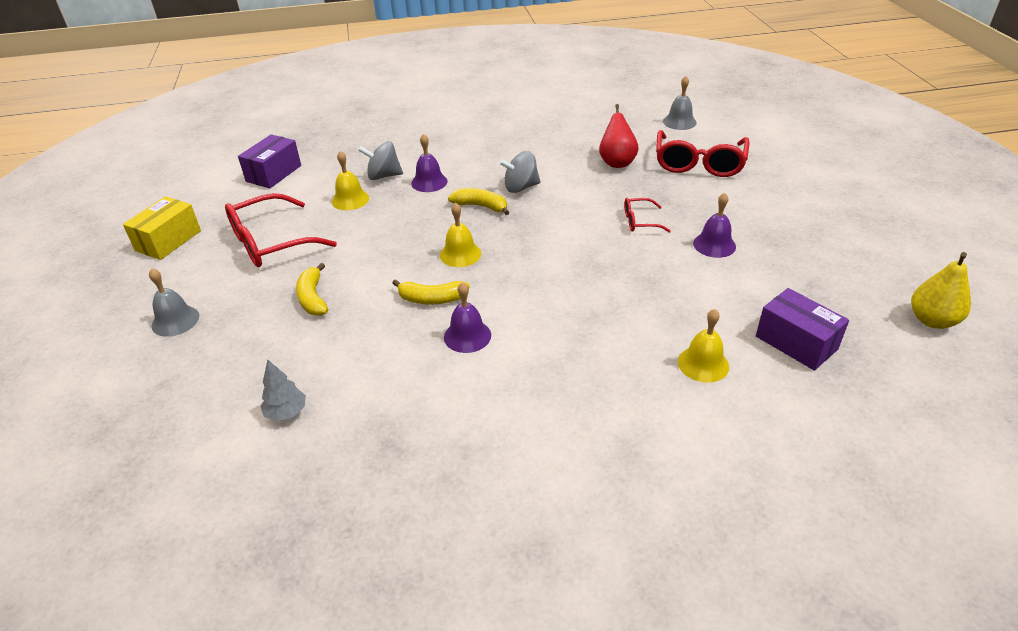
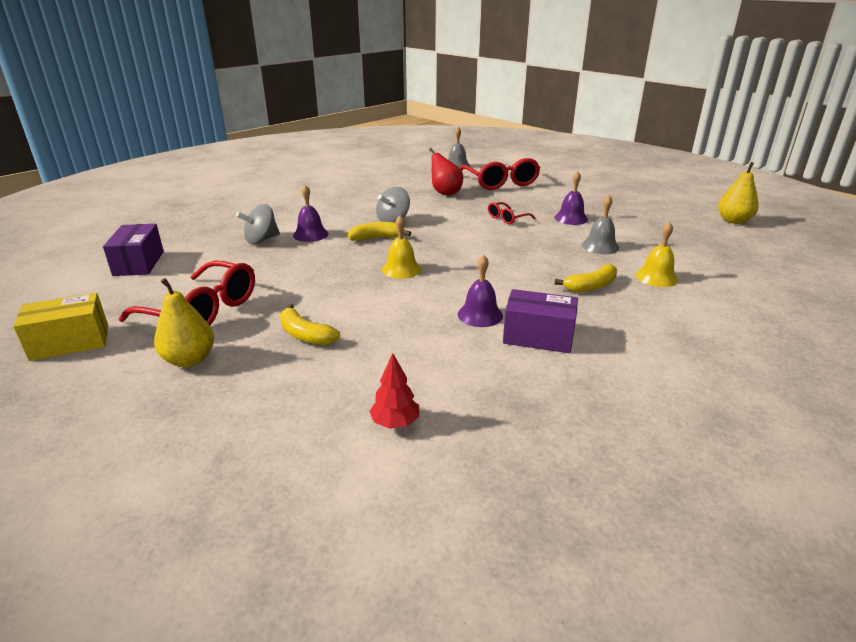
camera: 35 degrees left, 10 degrees down
(168, 241) = (70, 342): yellow box -> yellow box turned 75 degrees clockwise
(175, 320) = (167, 401): grey bell -> grey bell (600, 246)
(219, 289) = (190, 360): none -> yellow pear
(270, 243) = (203, 310): red glasses -> red glasses turned 90 degrees counterclockwise
(286, 412) = (395, 423): grey tree -> red tree
(350, 199) = (249, 262): yellow bell -> none
(432, 299) = (418, 302): yellow banana -> yellow banana (591, 286)
(796, 343) = (688, 251): purple box -> purple box (538, 337)

